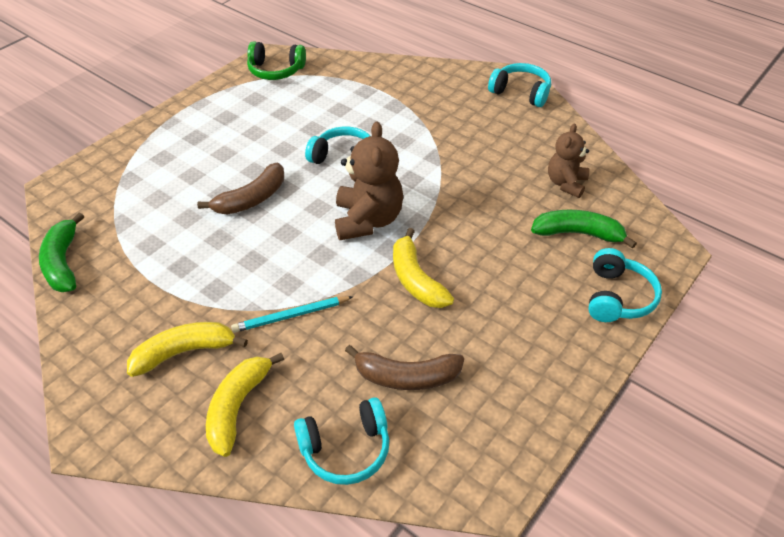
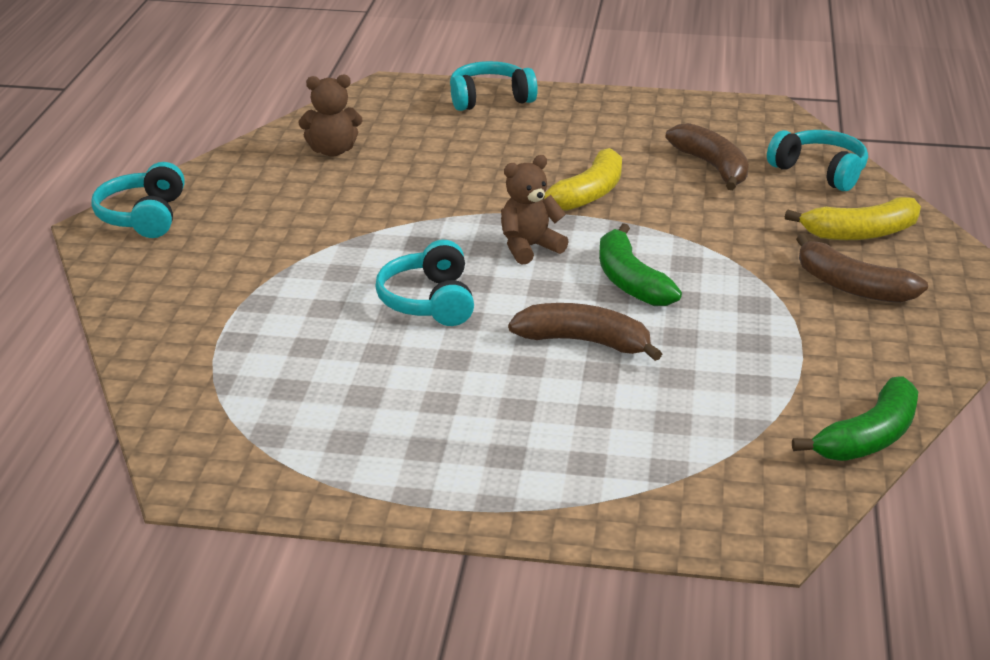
camera: 120 degrees left, 15 degrees down
(184, 352) = (852, 286): yellow banana -> brown banana
(276, 70) = (240, 455): green headphones -> none
(291, 316) = (726, 245): turquoise pencil -> none
(368, 220) = (529, 248): brown teddy bear -> brown teddy bear, size x0.63
(578, 234) = (416, 130): green banana -> green banana (630, 281)

